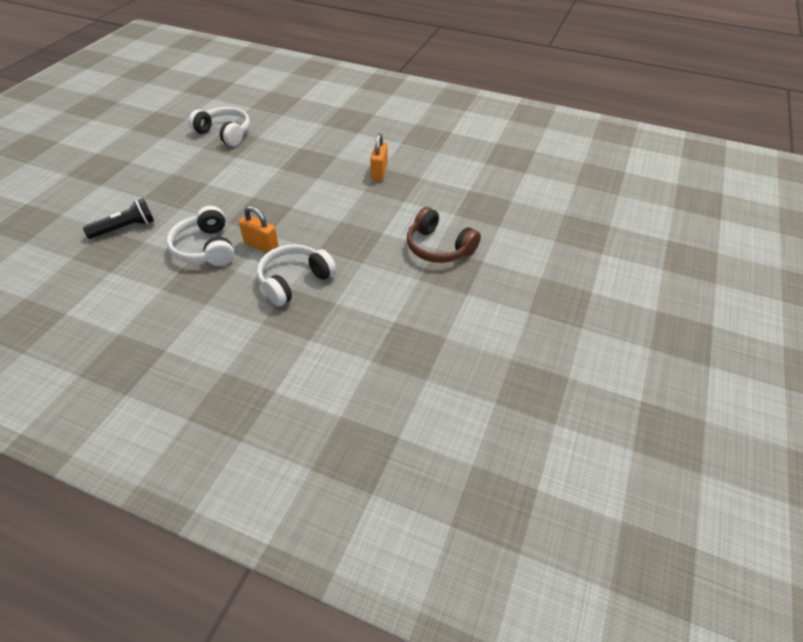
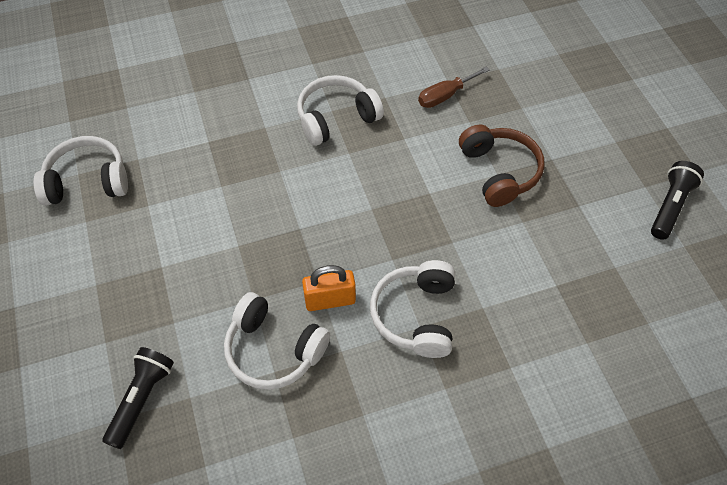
camera: 40 degrees left, 10 degrees up
(379, 172) = (336, 118): orange padlock -> white headphones
(439, 247) = (499, 172): brown headphones -> brown headphones turned 105 degrees counterclockwise
(457, 195) = (445, 96): none -> brown screwdriver
(531, 332) = (670, 206): none -> black flashlight

